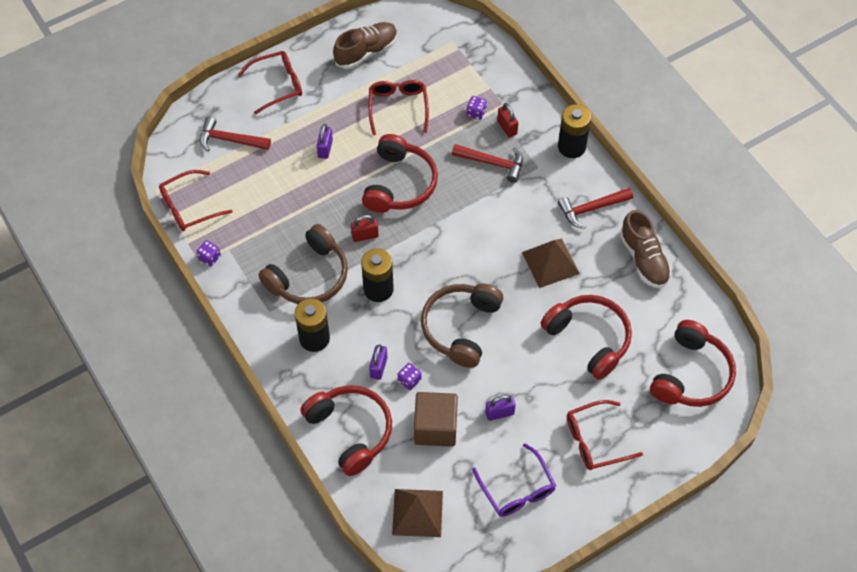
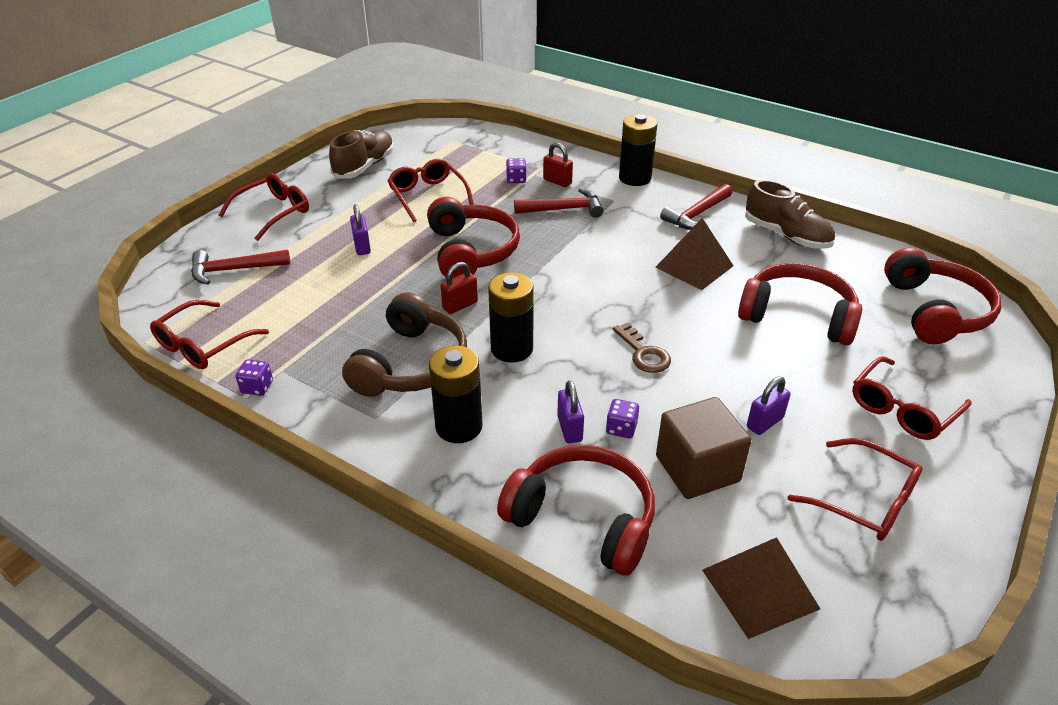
camera: 25 degrees left, 20 degrees down
(461, 328) = (643, 353): brown headphones -> brown key
(517, 489) = (865, 501): purple glasses -> red glasses

